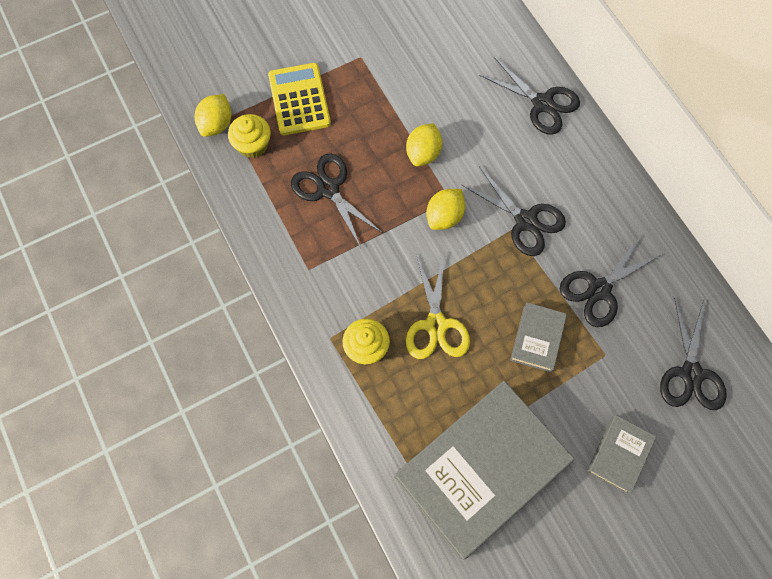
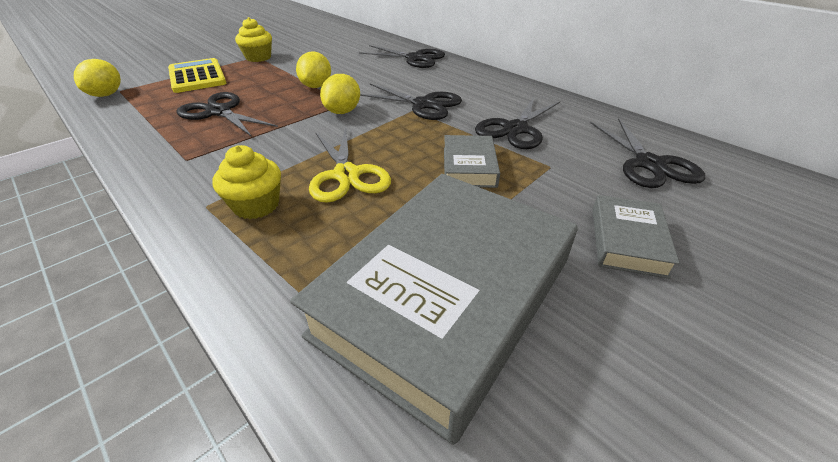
camera: 15 degrees left, 30 degrees down
(253, 145) = (142, 100): yellow cupcake -> yellow cupcake (258, 57)

